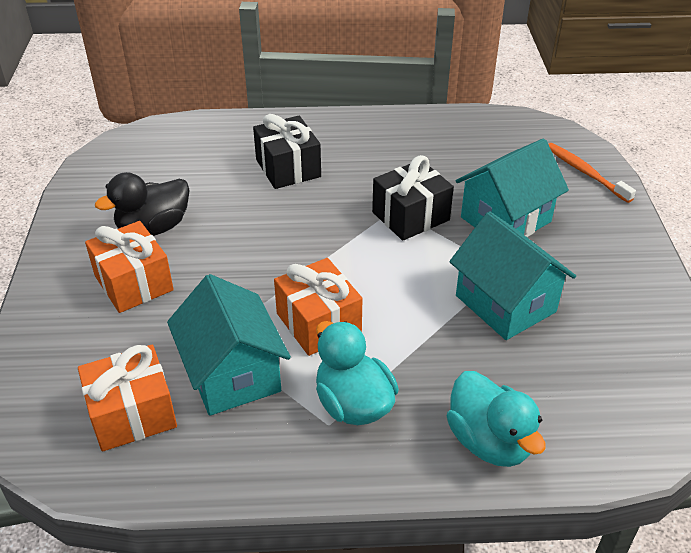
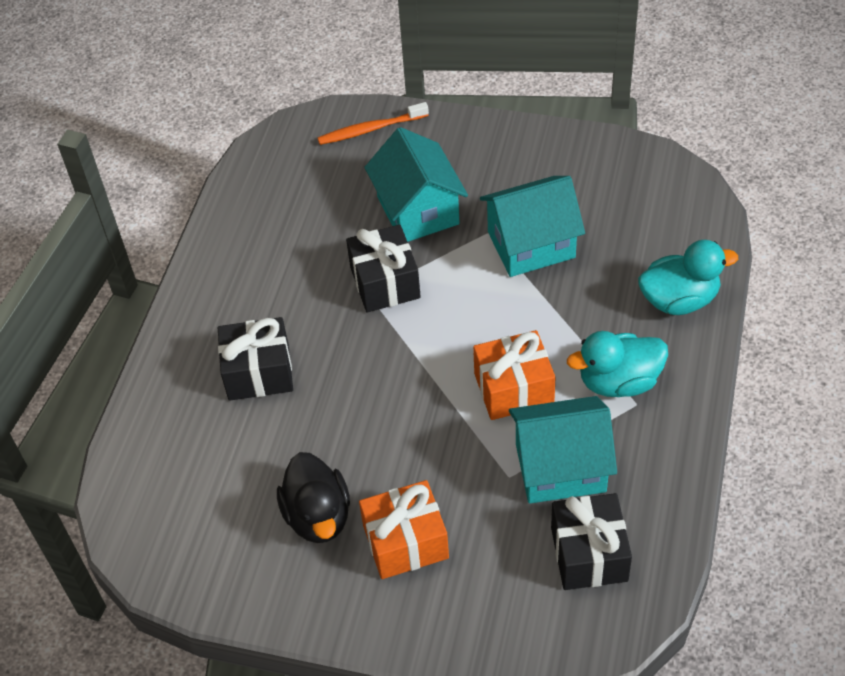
camera: 70 degrees left, 10 degrees up
(132, 414) = (589, 554): orange gift -> black gift

